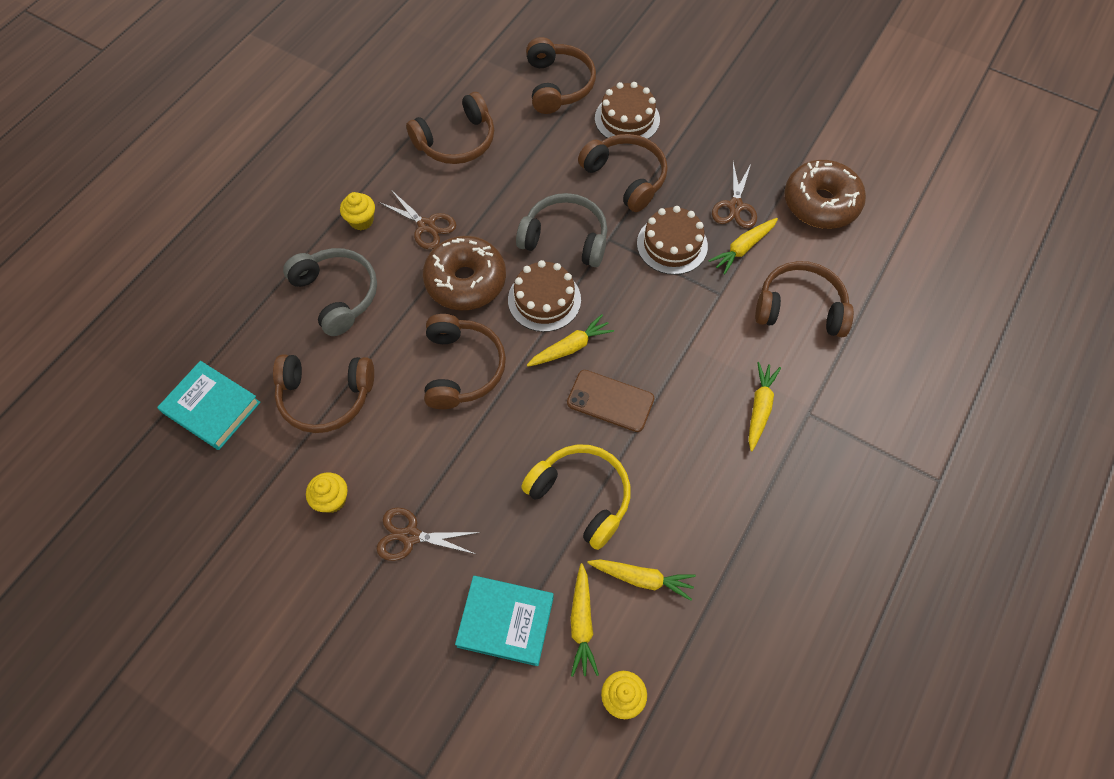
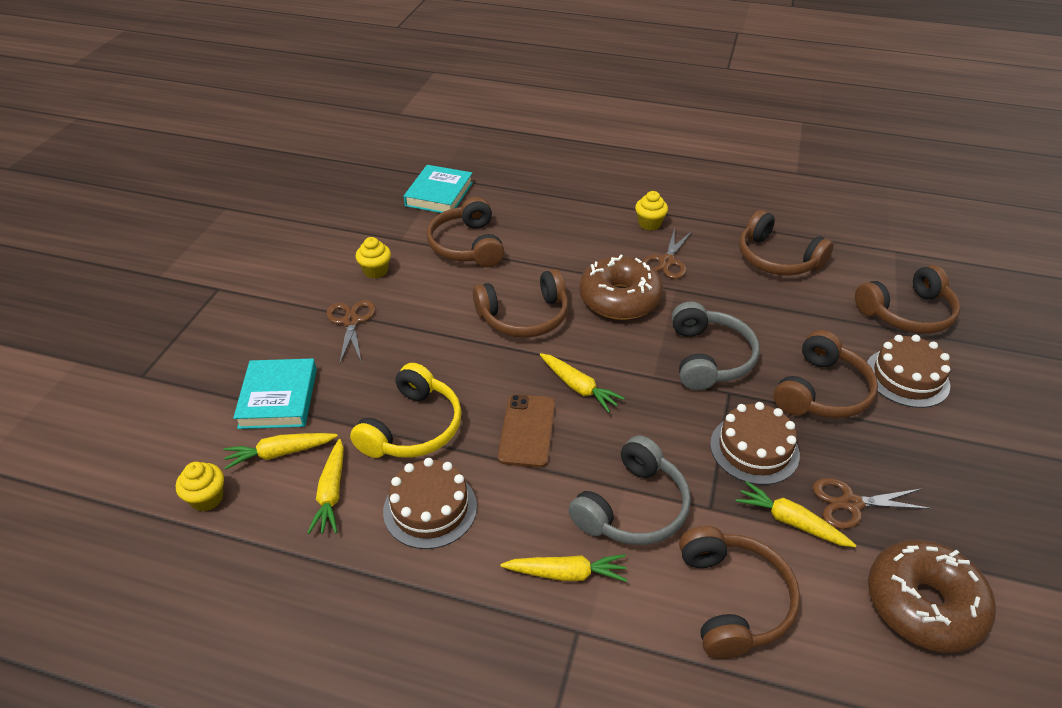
camera: 75 degrees right, 20 degrees down
(337, 294) = (567, 228): grey headphones -> grey headphones (633, 508)
(544, 300) = (625, 357): brown cake -> brown cake (430, 508)

